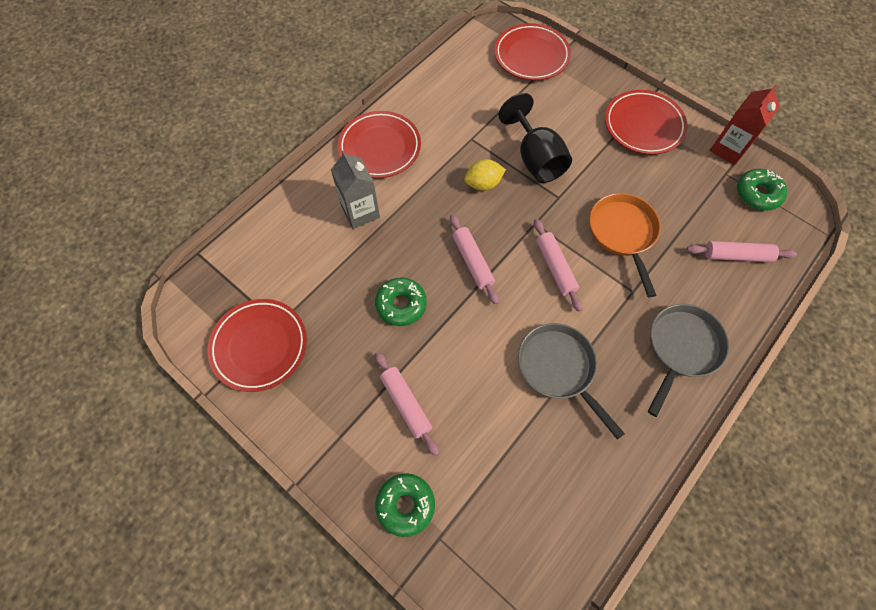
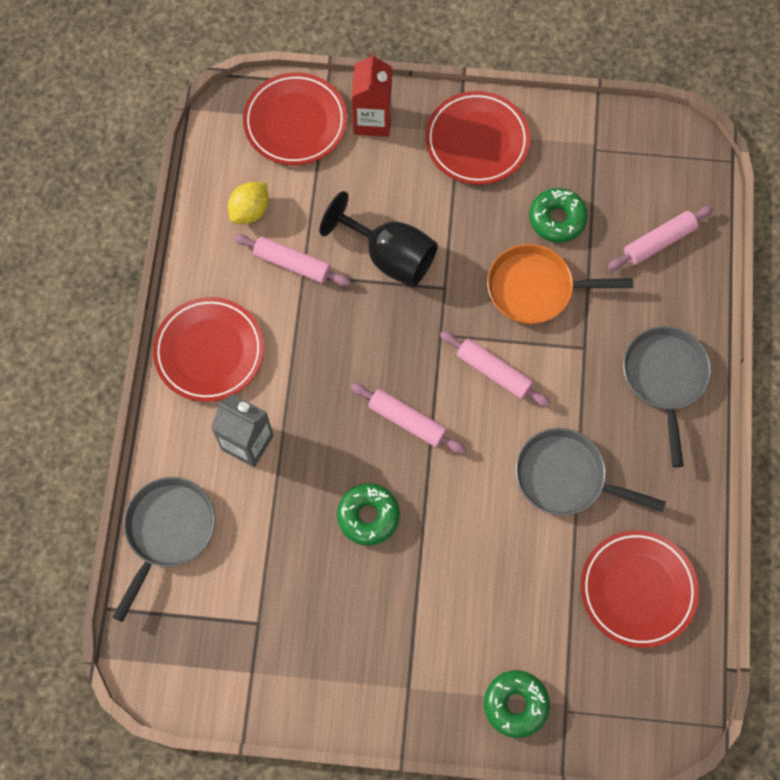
camera: 35 degrees left, 5 degrees up
(259, 346) = (258, 658): red plate -> red plate (637, 590)
(271, 232) = (168, 531): none -> grey pan
(406, 404) = (447, 612): pink rolling pin -> pink rolling pin (292, 264)
(483, 184) = (355, 323): yellow lemon -> yellow lemon (250, 211)
(623, 233) = (535, 288): orange pan -> orange pan turned 45 degrees counterclockwise
(728, 149) = (580, 117): red carton -> red carton (372, 120)
(757, 194) = (639, 155): green donut -> green donut (557, 219)

